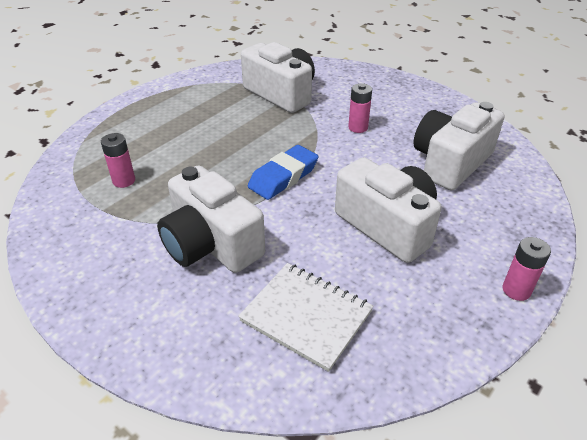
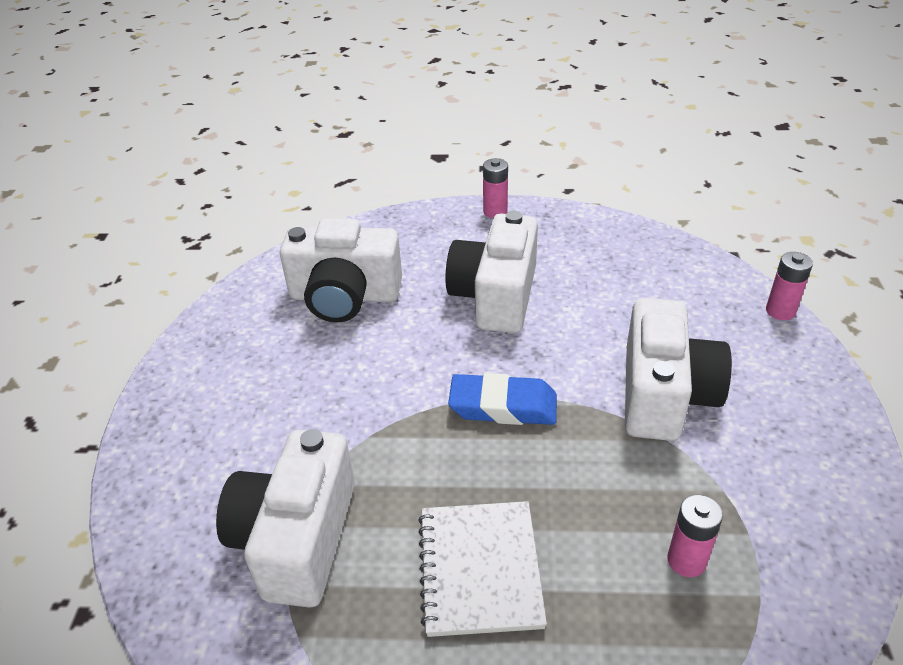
camera: 125 degrees left, 0 degrees up
(306, 316) = (653, 291): white notebook -> white notebook (480, 569)
(358, 127) = (331, 397): pink battery -> pink battery (780, 311)

